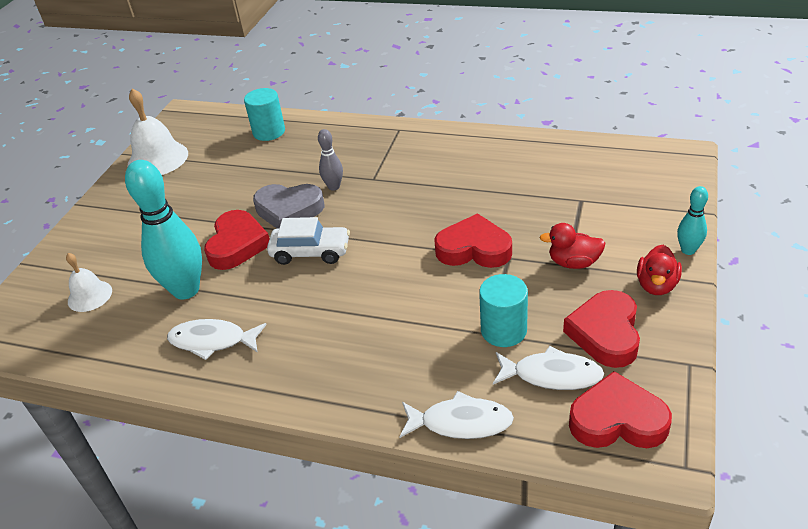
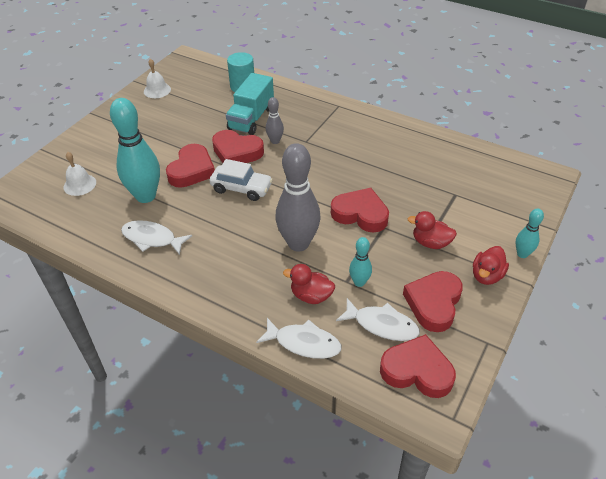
camera: 10 degrees right, 5 degrees up
(158, 159) = (157, 90): white bell -> white bell, size x0.60
(289, 210) = (237, 152): grey heart -> red heart
(293, 167) = (251, 118): none -> turquoise truck
(408, 302) = (298, 243): none -> grey bowling pin
(448, 362) = (311, 296): none -> red duck
(503, 330) = (359, 282): turquoise cylinder -> turquoise bowling pin

